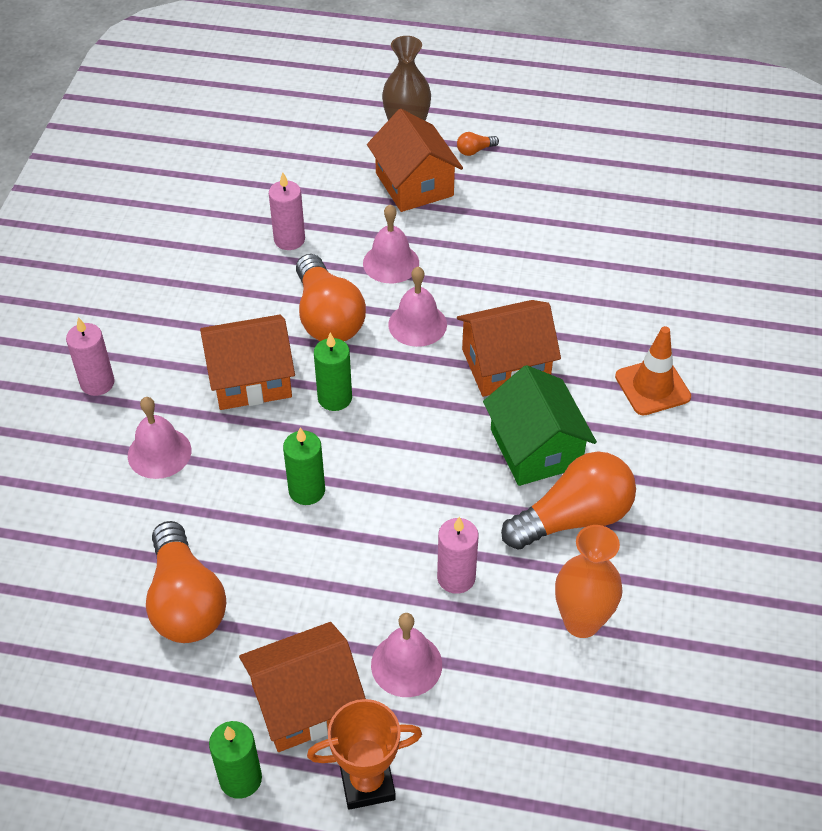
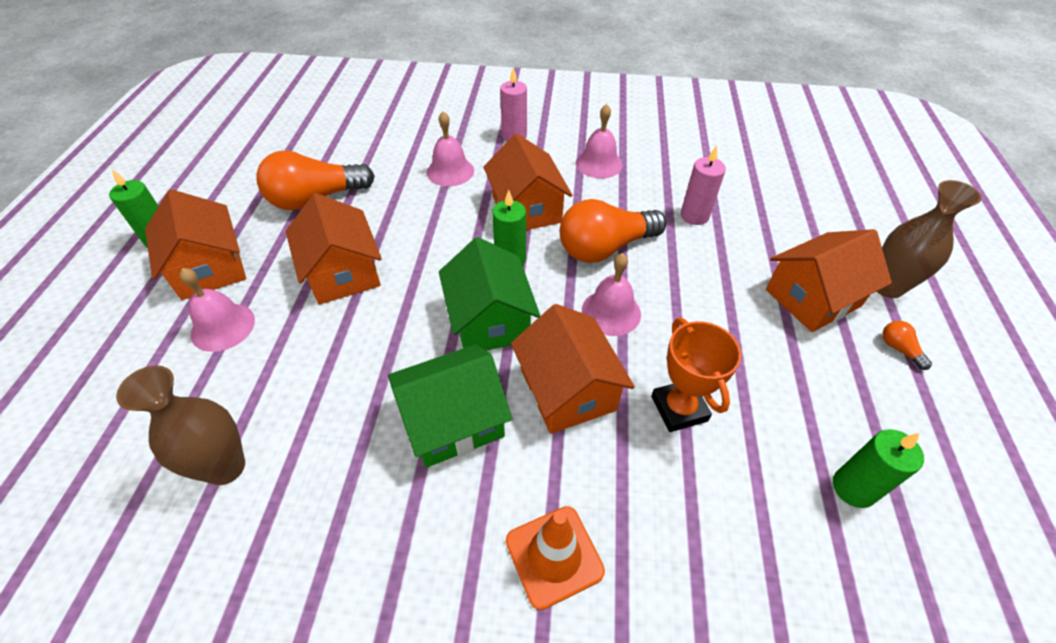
camera: 85 degrees right, 0 degrees up
(307, 491) = (409, 251): green candle -> green candle (853, 488)
(333, 555) = (343, 272): none -> orange house
(367, 782) = (125, 309): orange trophy -> orange trophy (679, 408)
(391, 263) = (689, 287): pink bell -> pink bell (599, 164)
(419, 418) = (490, 320): none -> green house
(456, 577) = (302, 357): pink candle -> none
(573, 518) = (357, 459): orange light bulb -> none
(581, 622) = (225, 467): orange vase -> brown vase

